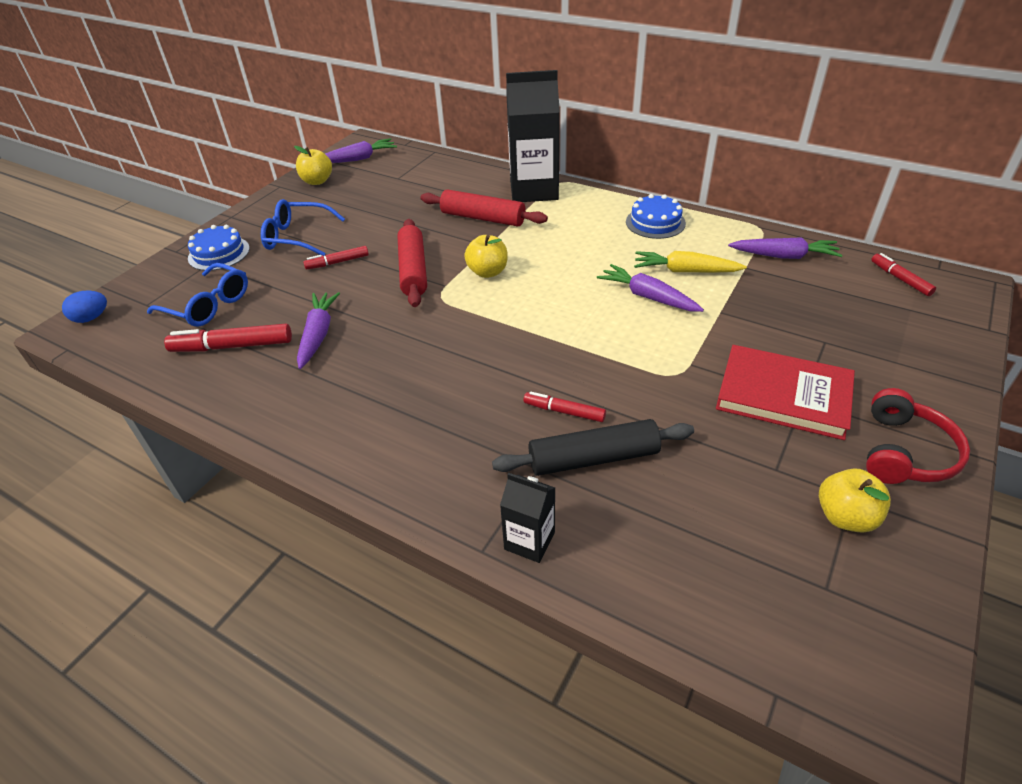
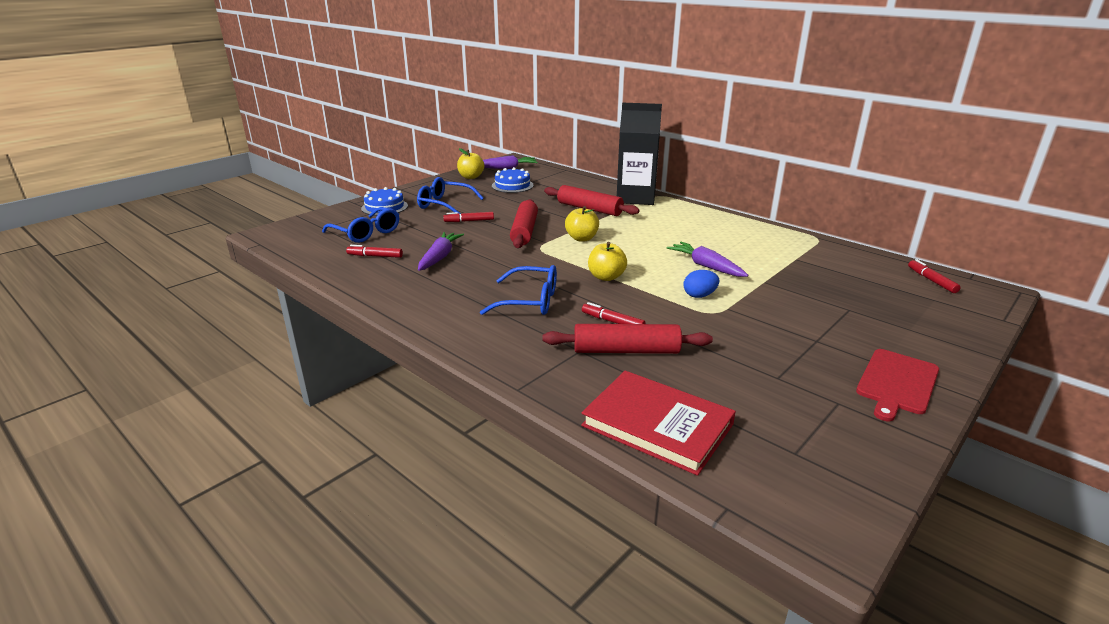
camera: 10 degrees right, 15 degrees down
(91, 318) = (283, 230): blue egg -> blue egg (699, 295)
(232, 346) = (375, 256): red marker -> red marker, size x0.61
(453, 394) = (529, 301): none -> blue glasses
(529, 541) = (557, 389): black carton -> none
(593, 458) = (626, 350): black rolling pin -> red rolling pin
(655, 222) = (728, 225): blue cake -> blue cake (512, 185)
(685, 271) = (743, 255): yellow carrot -> none
(783, 395) = (800, 336): red book -> red book (657, 425)
(784, 256) = (831, 256): purple carrot -> none
(845, 517) = (828, 413): yellow apple -> yellow apple (606, 277)
(905, 452) = (897, 383): red headphones -> red cutting board

